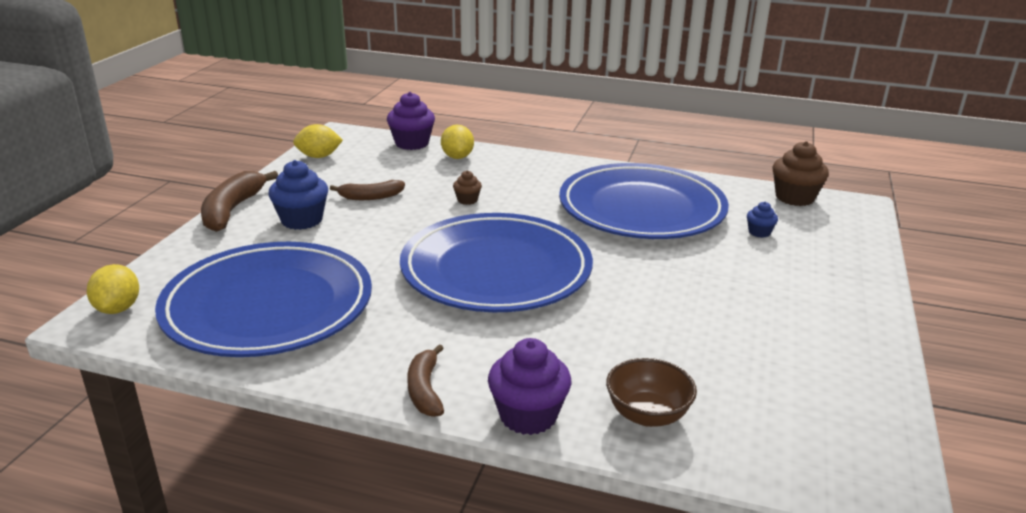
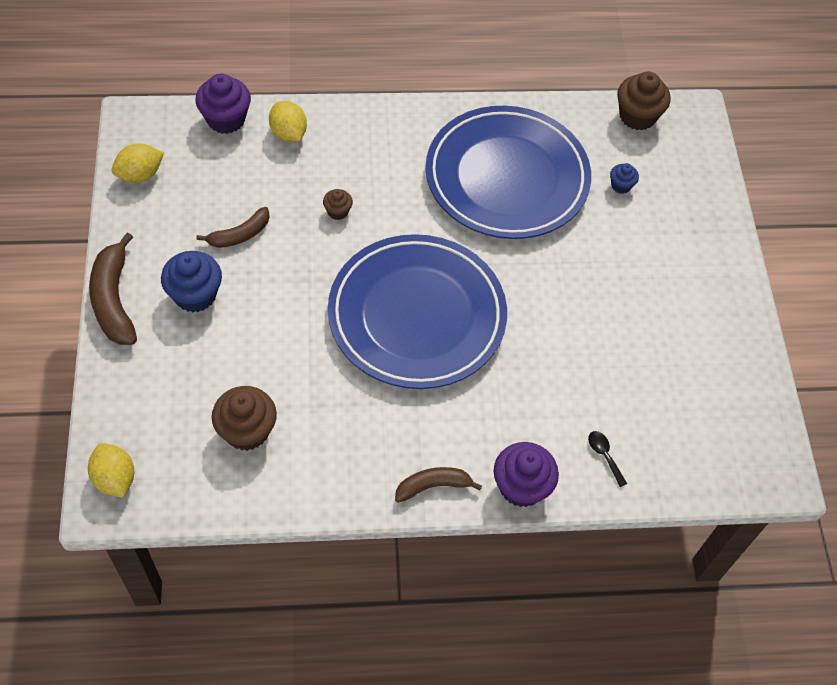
camera: 25 degrees left, 30 degrees up
(268, 306) = (247, 431): blue plate -> brown cupcake
(425, 390) = (433, 486): brown banana -> brown banana turned 105 degrees clockwise
(647, 414) = (604, 455): brown bowl -> black spoon

